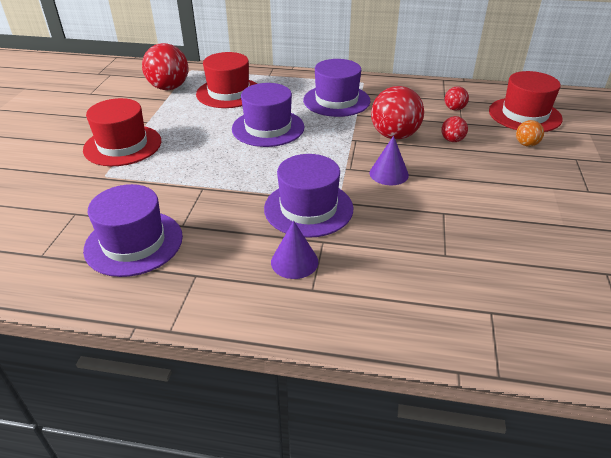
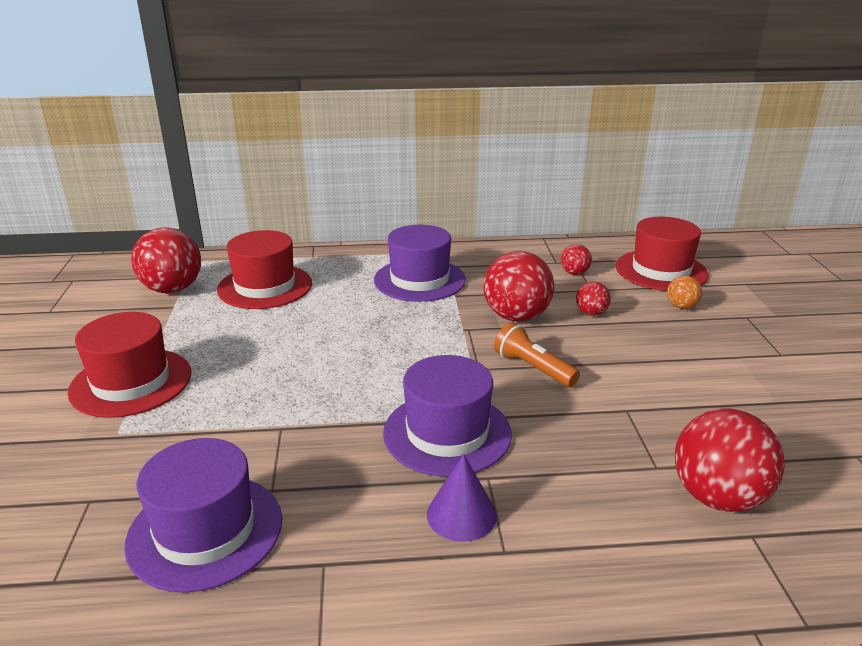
camera: 15 degrees left, 10 degrees down
(268, 128) = (341, 328): purple hat -> none
(389, 174) = (533, 368): purple cone -> orange flashlight
(480, 282) = (718, 497): none -> red ball

